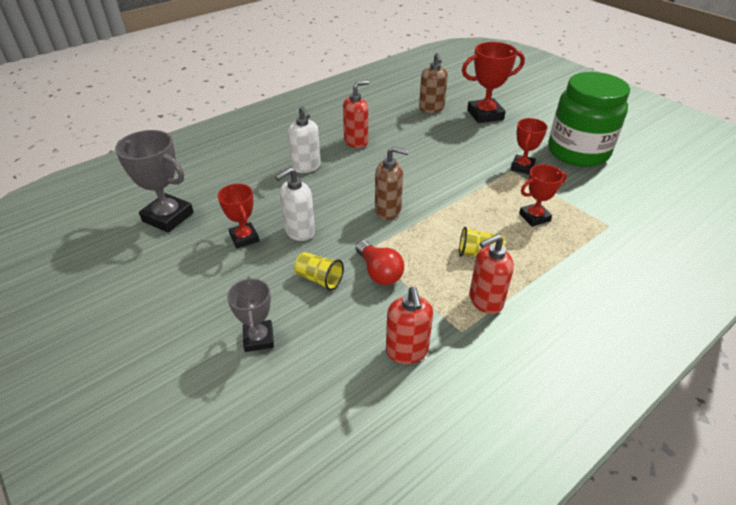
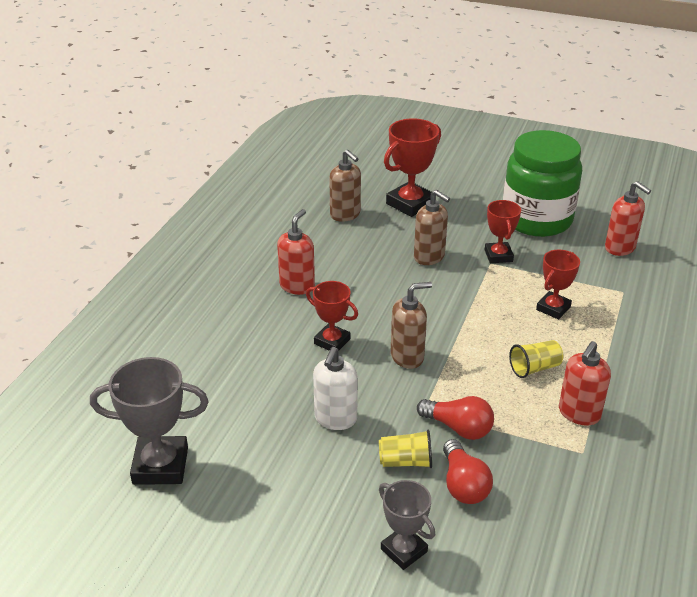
camera: 30 degrees left, 5 degrees down
(244, 238) = (280, 452): red trophy -> red trophy (332, 341)
(306, 167) = (268, 338): white soap dispenser -> none
(345, 313) = (463, 484): none -> red light bulb
(407, 351) = (552, 494): red soap dispenser -> red soap dispenser (620, 248)
(467, 152) = (429, 257): none -> brown soap dispenser

